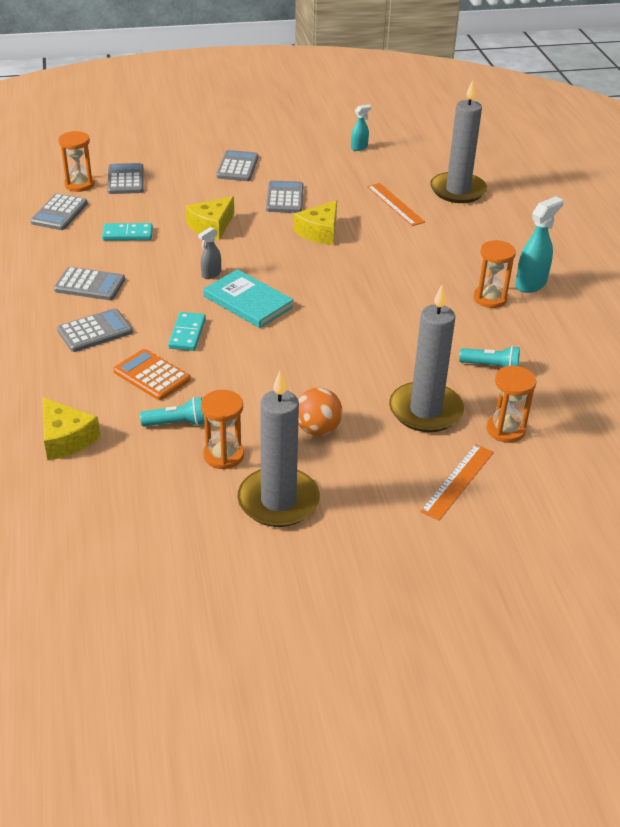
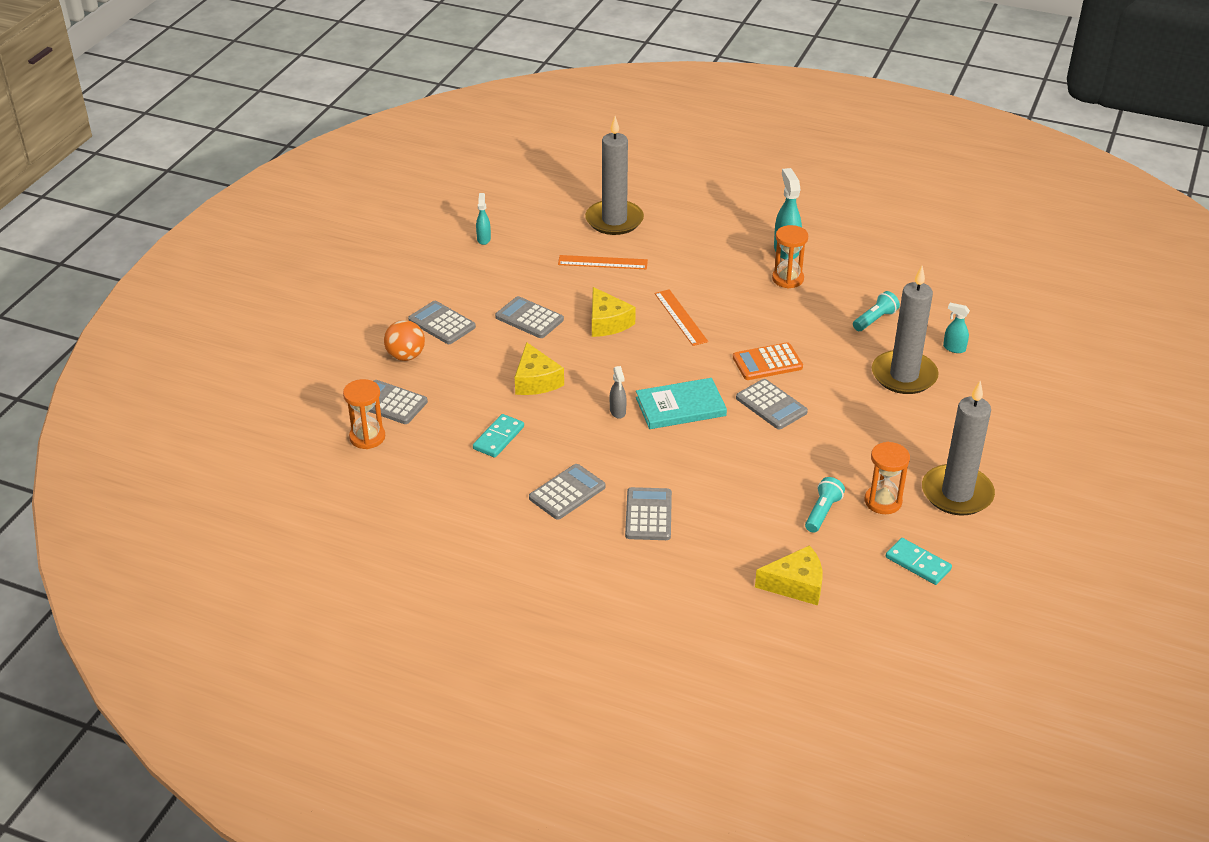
camera: 55 degrees left, 0 degrees up
(59, 213) = (412, 470): grey calculator -> grey calculator (771, 405)
(152, 375) = (744, 503): orange calculator -> orange calculator (767, 362)
(187, 334) = (699, 460): turquoise domino -> turquoise domino (918, 563)
(317, 429) = (886, 439): orange ball -> orange ball (406, 356)
(458, 481) = (994, 397): orange ruler -> orange ruler (681, 317)
(505, 430) = (954, 348): orange hourglass -> turquoise spray bottle

